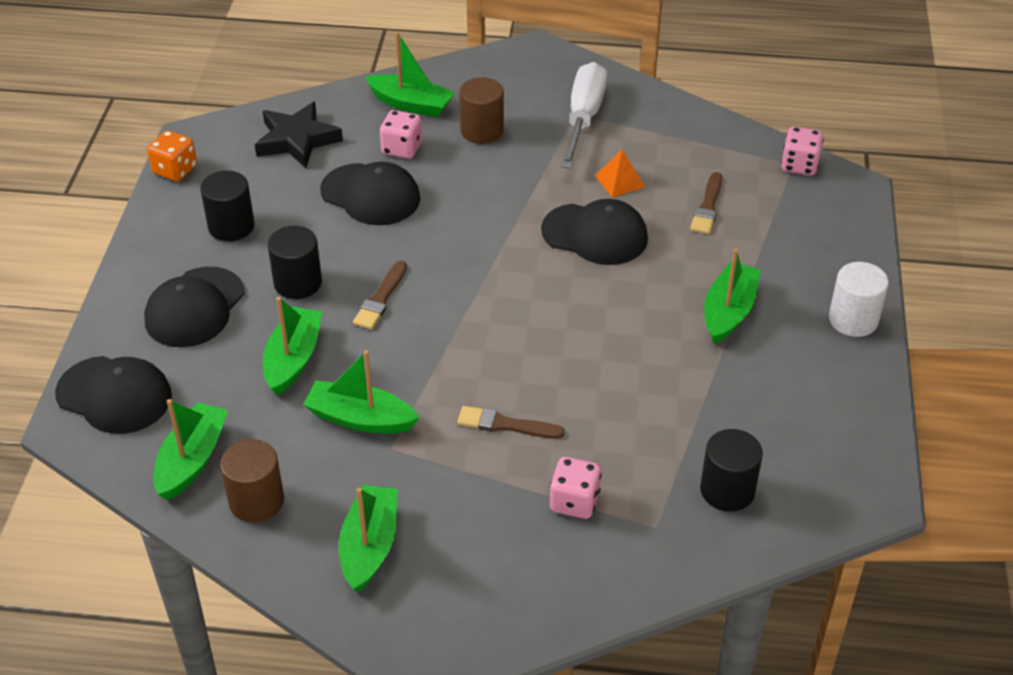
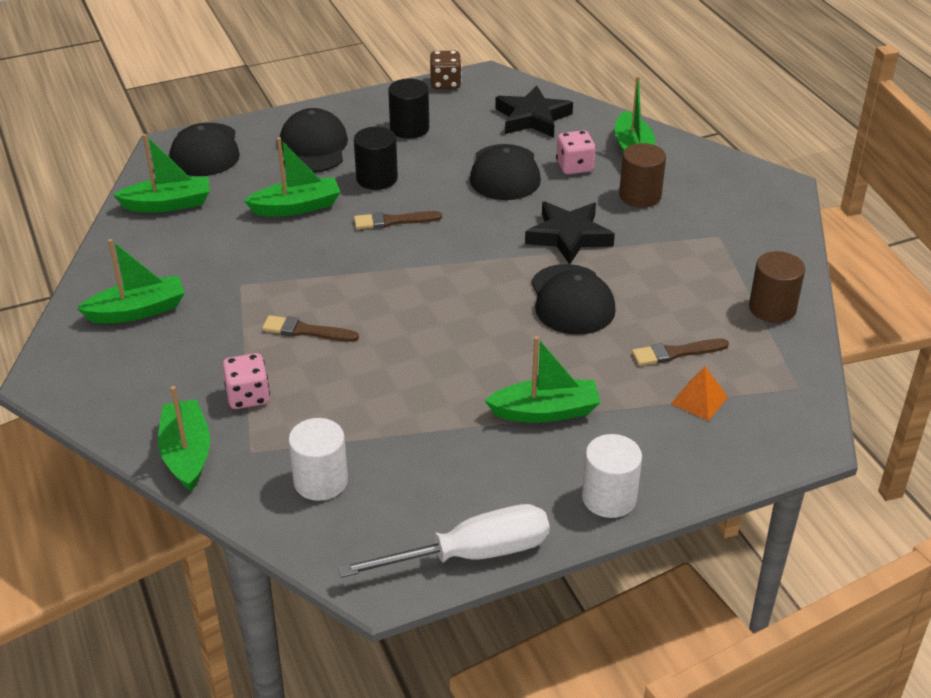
camera: 60 degrees right, 5 degrees down
(175, 170) = (445, 83): orange dice -> brown dice
(195, 307) = (313, 147): black cap -> black cap turned 90 degrees clockwise
(256, 501) = (148, 245): brown cylinder -> brown cylinder (772, 308)
(360, 418) = (260, 259): green boat -> green boat (187, 454)
(504, 197) = (568, 236): none -> black star
(505, 424) = (306, 331): brown brush -> brown brush turned 60 degrees counterclockwise
(583, 118) = (719, 241): white screwdriver -> white screwdriver (471, 554)
(619, 181) = (656, 290): orange pyramid -> orange pyramid (699, 400)
(727, 490) = (320, 481): black cylinder -> white cylinder
(799, 165) = (801, 393): pink dice -> none

